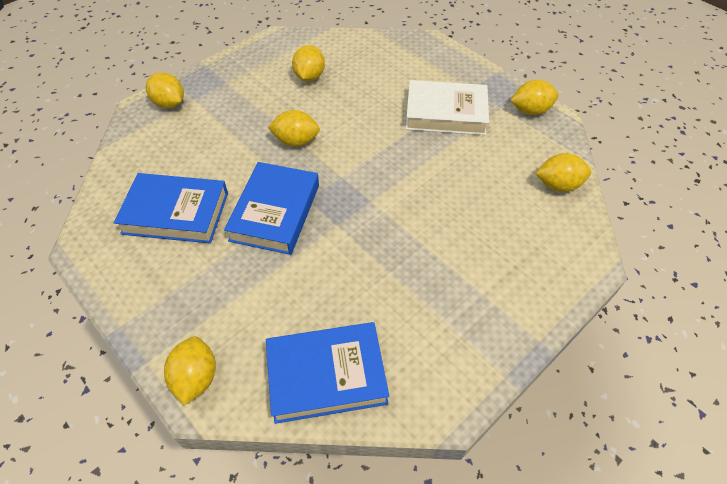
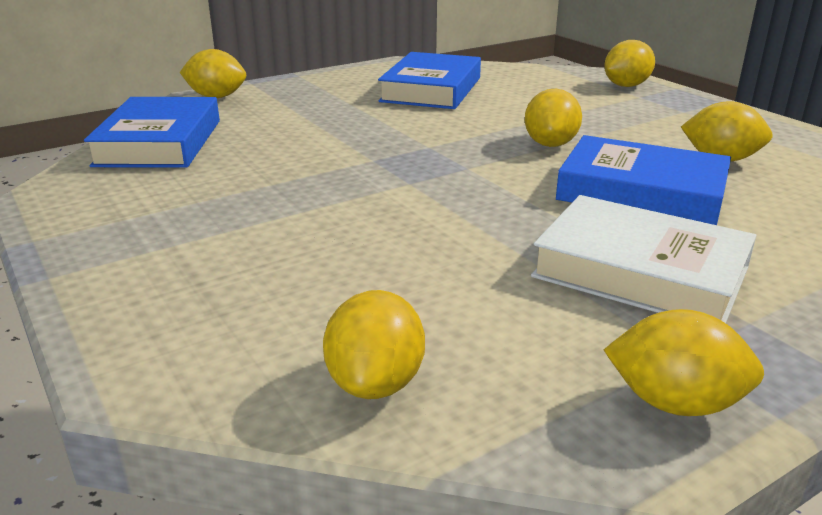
camera: 100 degrees right, 25 degrees down
(275, 212) = (412, 129): blue book -> blue book (641, 192)
(445, 113) = (640, 272): white book -> white book turned 75 degrees counterclockwise
(530, 110) = (674, 403): yellow lemon -> yellow lemon turned 75 degrees counterclockwise

